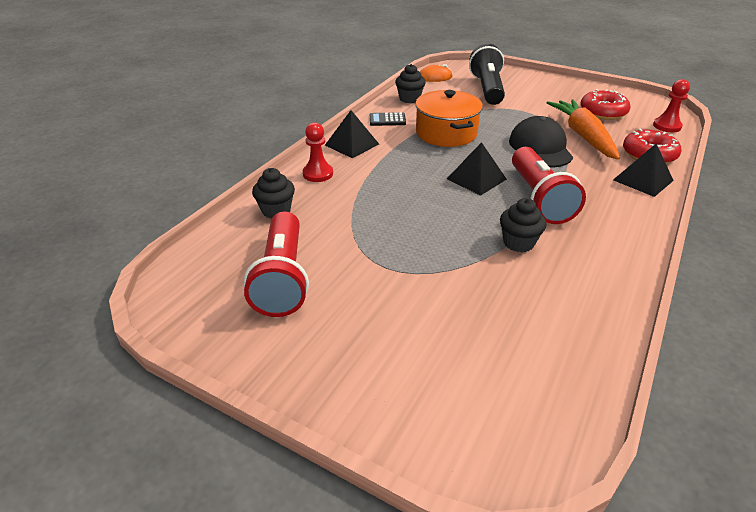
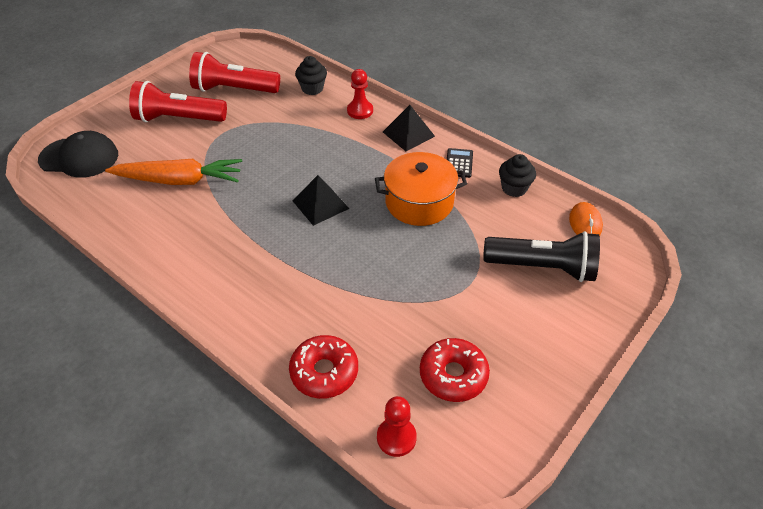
camera: 100 degrees right, 10 degrees up
(518, 243) = (216, 206): black cupcake -> none
(539, 198) = (272, 239): red flashlight -> red flashlight (178, 119)
(540, 148) = (368, 271): black cap -> black cap (79, 157)
(583, 136) = (388, 323): orange carrot -> orange carrot (180, 180)
(643, 180) = (273, 338): black pyramid -> none

